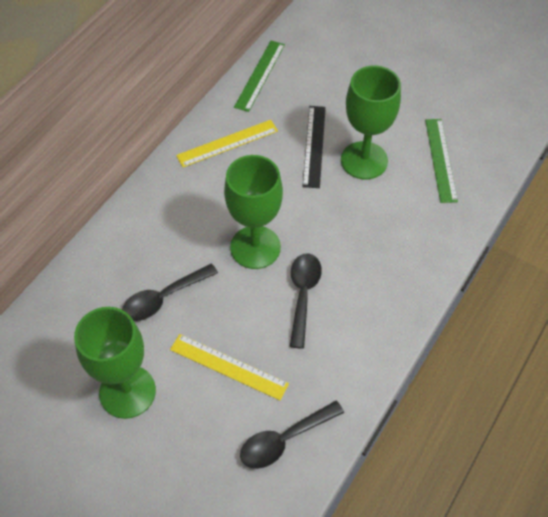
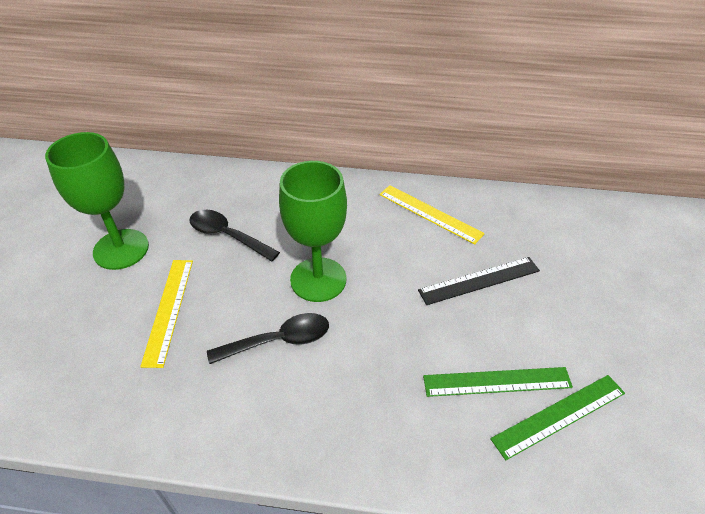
camera: 65 degrees right, 10 degrees down
(259, 75) = (533, 205): green ruler -> green ruler (497, 381)
(284, 440) = (93, 388): black spoon -> none
(364, 160) = (494, 333): green goblet -> none

